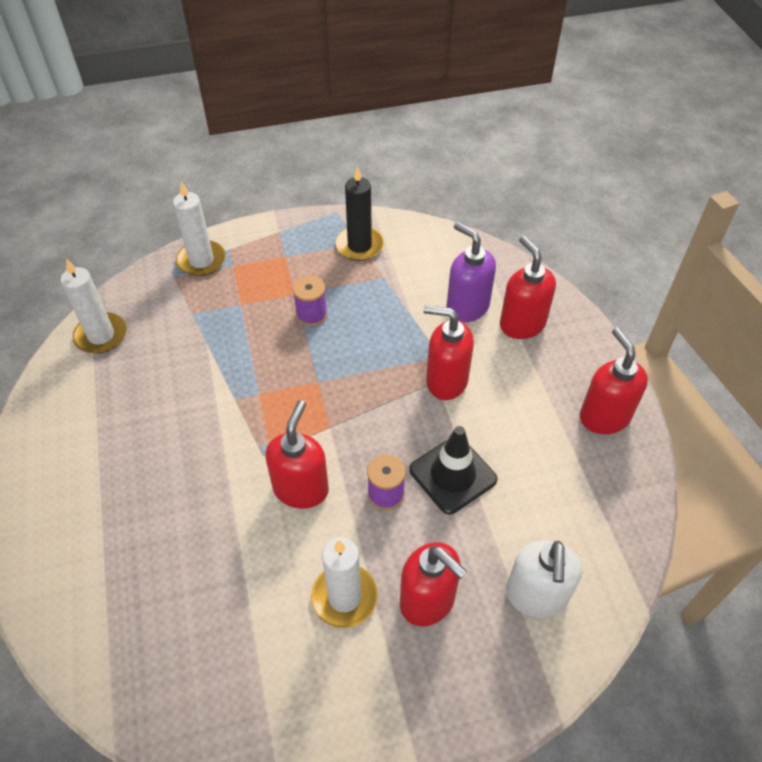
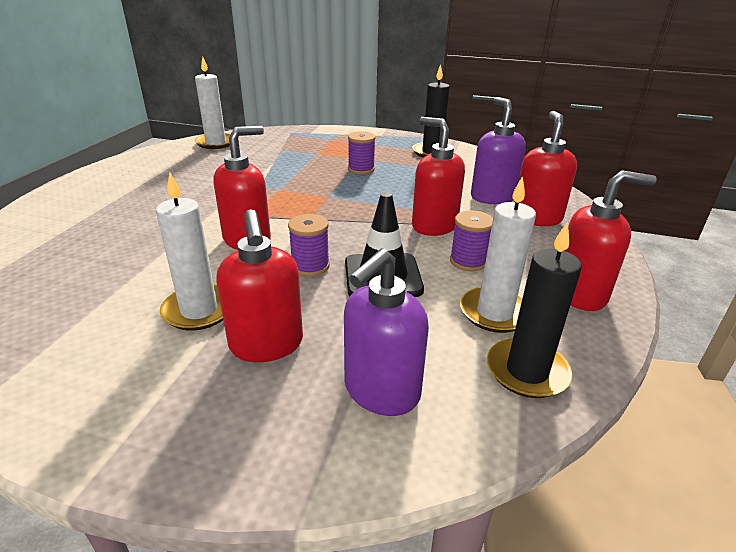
camera: 30 degrees right, 20 degrees down
(201, 260) = (315, 133): white candle -> white candle (494, 313)
(504, 418) = (468, 261): none -> purple spool
(536, 596) = (381, 391): white soap dispenser -> purple soap dispenser
(604, 417) = (580, 294): red soap dispenser -> red soap dispenser turned 75 degrees clockwise
(611, 522) = (527, 371): none -> black candle

